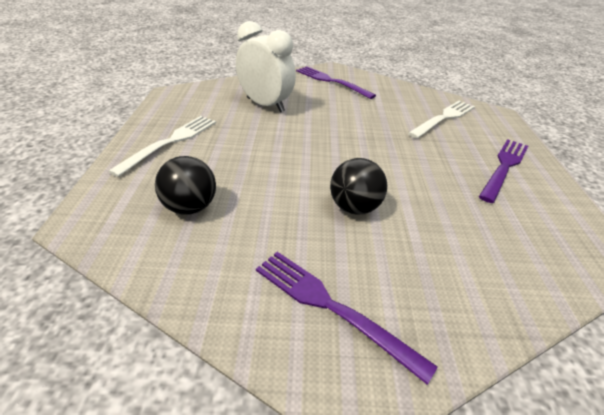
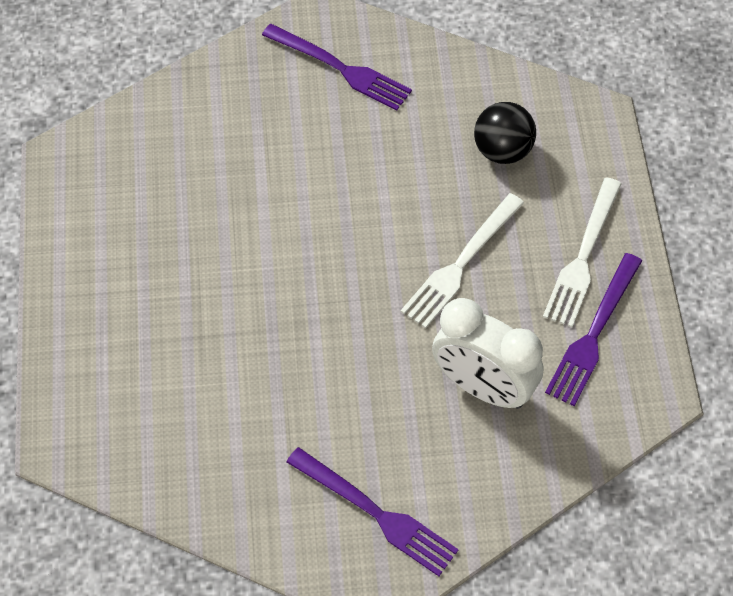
camera: 175 degrees right, 20 degrees up
(354, 207) = (323, 179): black ball -> none
(444, 118) = (168, 408): white fork -> white fork (460, 264)
(504, 167) = (113, 286): purple fork -> purple fork (593, 334)

